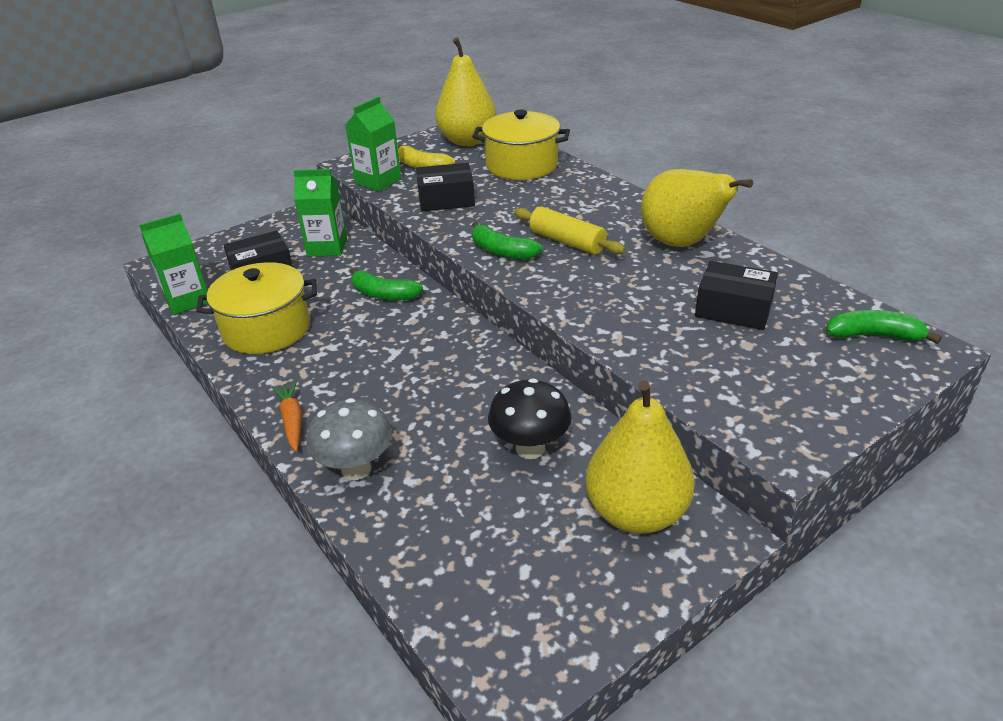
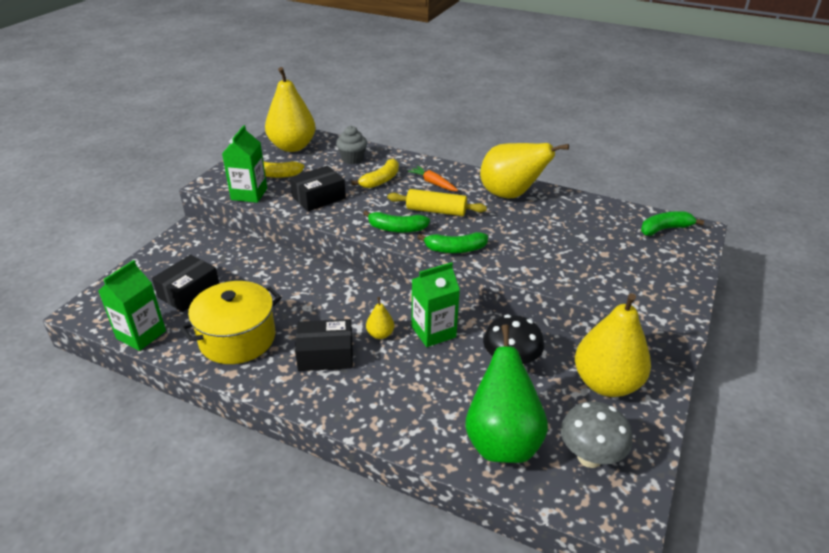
camera: 30 degrees left, 0 degrees up
(292, 421) = (325, 403): orange carrot -> orange carrot (433, 183)
(327, 247) = (229, 258): green carton -> green carton (433, 332)
(356, 469) = (405, 421): grey mushroom -> grey mushroom (589, 457)
(383, 294) = (310, 284): green banana -> green banana (455, 249)
(410, 367) = (380, 334): none -> yellow pear
(443, 530) = (502, 441): none -> green pear
(522, 165) = (352, 159): yellow pot -> grey cupcake
(532, 194) = (380, 180): none -> yellow banana
(733, 309) = (578, 232): black box -> black box (325, 354)

